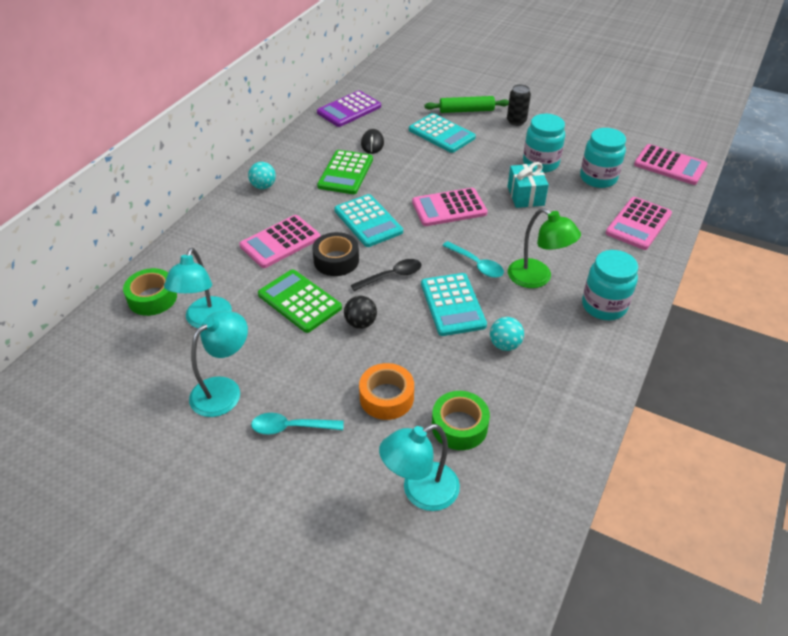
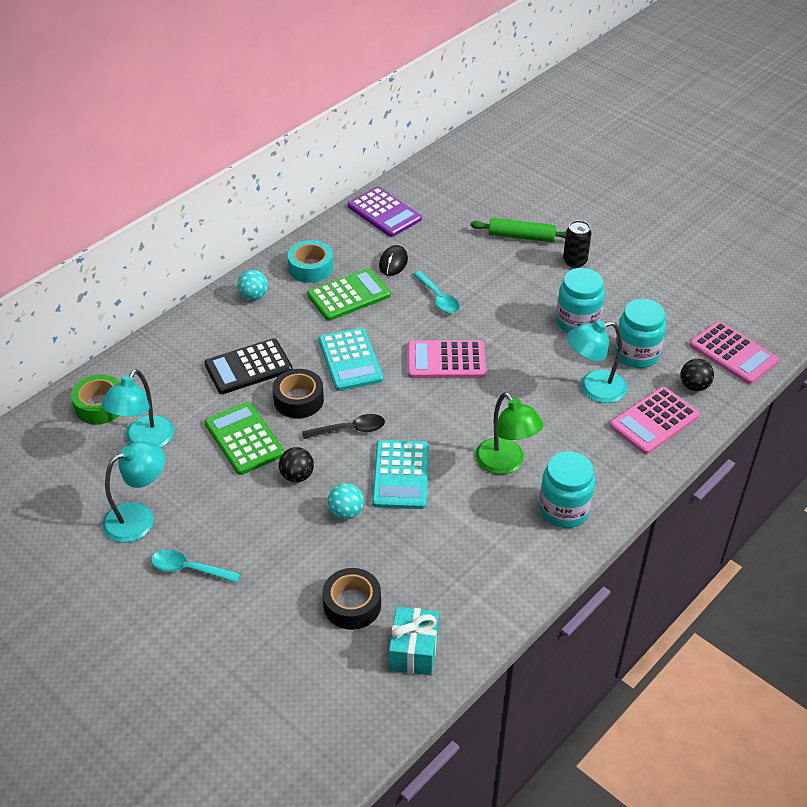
camera: 15 degrees right, 0 degrees up
(280, 242) = (248, 367): pink calculator -> black calculator
(304, 158) = (311, 268): none -> turquoise tape
(345, 173) = (349, 295): green calculator -> green calculator turned 150 degrees counterclockwise
(349, 110) = (384, 213): purple calculator -> purple calculator turned 105 degrees counterclockwise
(386, 397) = (292, 559): orange tape -> none
(420, 492) = (287, 659): turquoise lamp -> turquoise lamp (593, 389)
(441, 134) = (478, 263): turquoise calculator -> none
(459, 426) = (352, 605): green tape -> black tape
(476, 264) = (446, 434): turquoise spoon -> turquoise spoon (438, 298)
(504, 345) = (436, 530): turquoise ball -> turquoise ball (346, 512)
(525, 196) = (540, 361): turquoise gift -> turquoise gift (413, 651)
(654, 193) = (694, 386): none -> black ball

